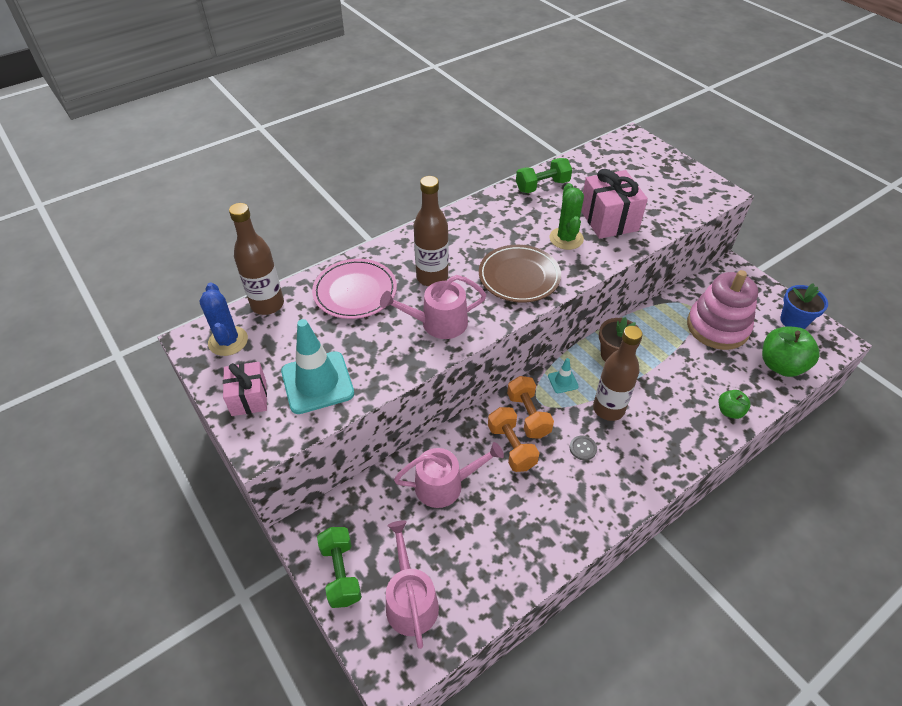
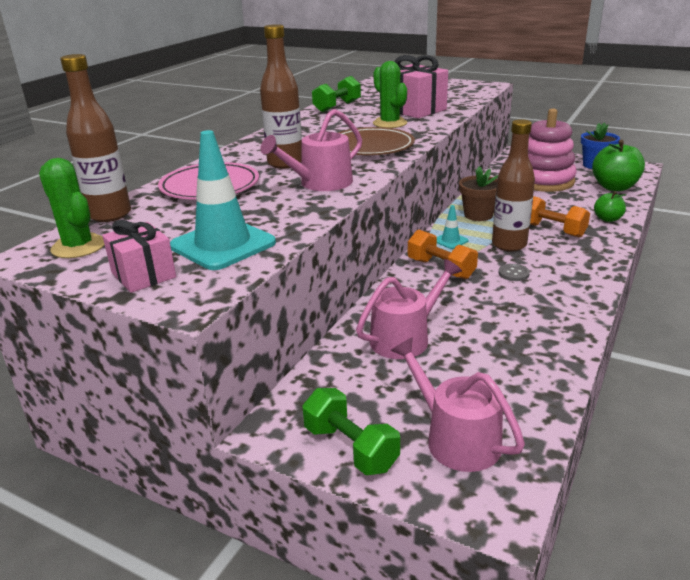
camera: 25 degrees left, 20 degrees down
(228, 341) = (78, 247): blue cactus -> green cactus
(511, 447) = (446, 292): orange dumbbell -> orange dumbbell (552, 230)

